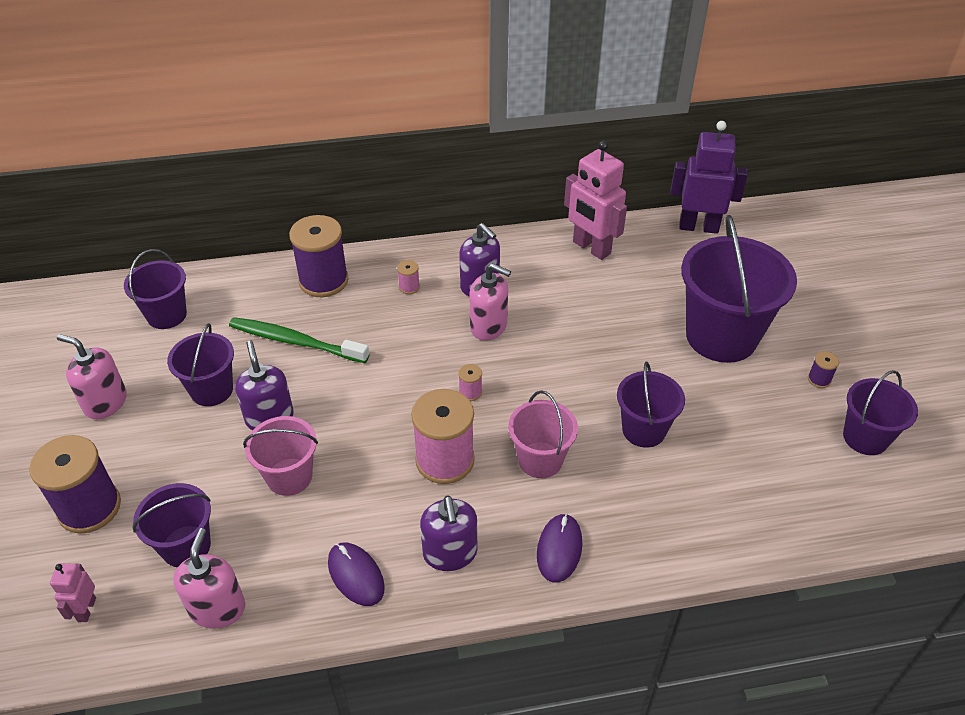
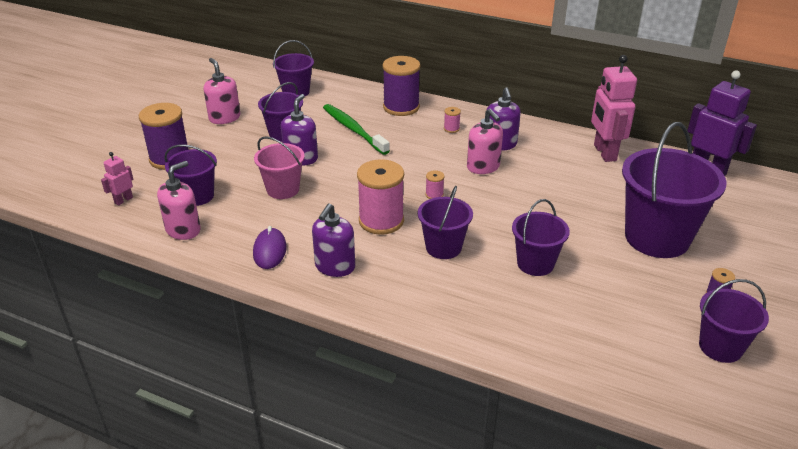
camera: 35 degrees right, 10 degrees down
(540, 460) = (443, 247): pink bucket -> purple bucket
(559, 549) = (406, 297): purple mouse -> none

